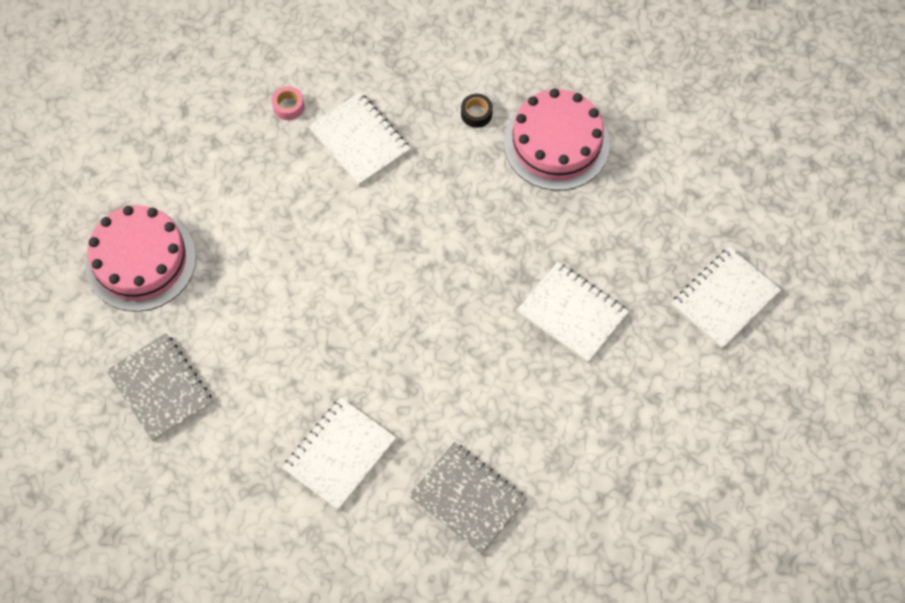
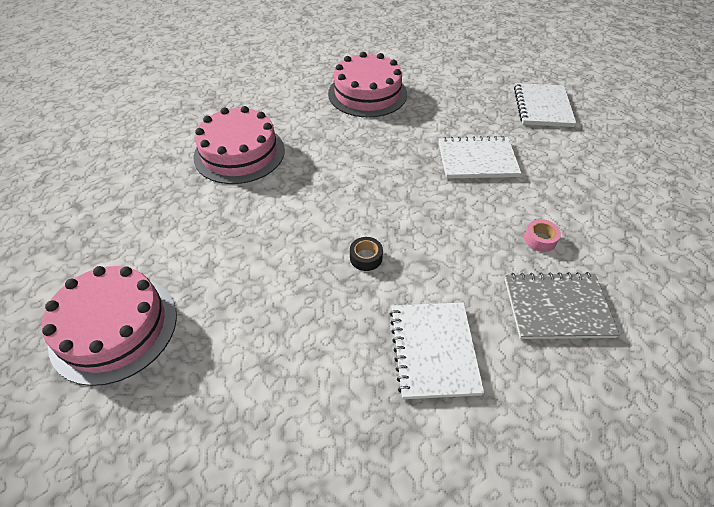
camera: 40 degrees left, 15 degrees down
(160, 388) = (220, 420): grey notebook -> none
(288, 106) = (167, 162): pink tape -> pink tape (540, 239)
(360, 140) = (239, 153): white notebook -> pink cake
(476, 114) = (304, 104): black tape -> black tape (366, 257)

